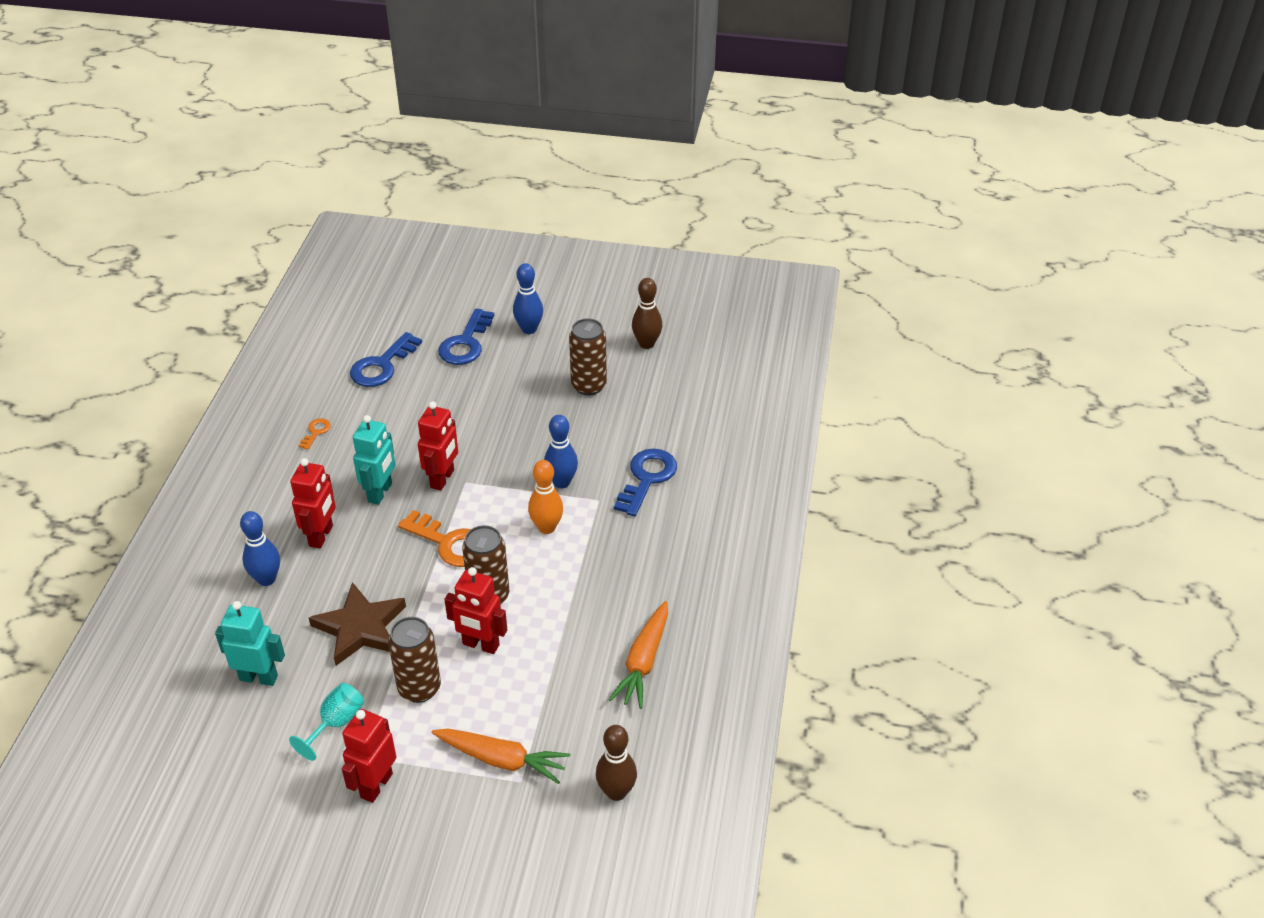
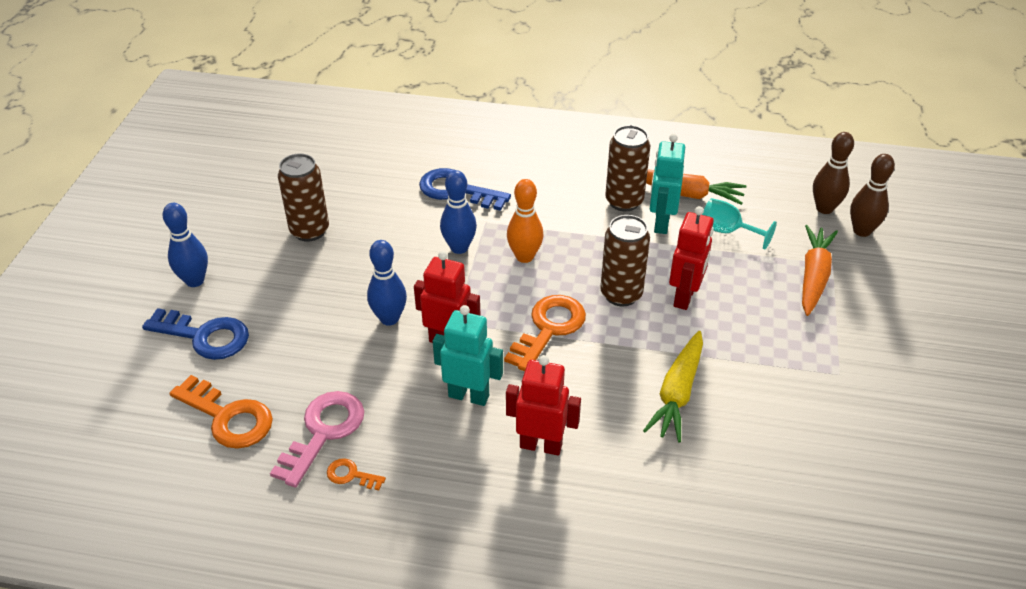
camera: 90 degrees left, 0 degrees up
(259, 677) = (763, 477): turquoise robot -> turquoise robot (661, 223)
(266, 579) = (615, 492): blue bowling pin -> blue bowling pin (389, 318)
(336, 723) = (806, 399): turquoise goblet -> turquoise goblet (727, 231)
(358, 415) = (323, 432): none -> pink key
(360, 628) = (677, 393): brown star -> yellow carrot
(376, 785) = (869, 361): red robot -> none
(382, 365) = (228, 417): blue key -> orange key
(419, 688) = (747, 338): brown can -> brown can (624, 201)
(646, 344) = (249, 189): brown bowling pin -> brown bowling pin (861, 231)

